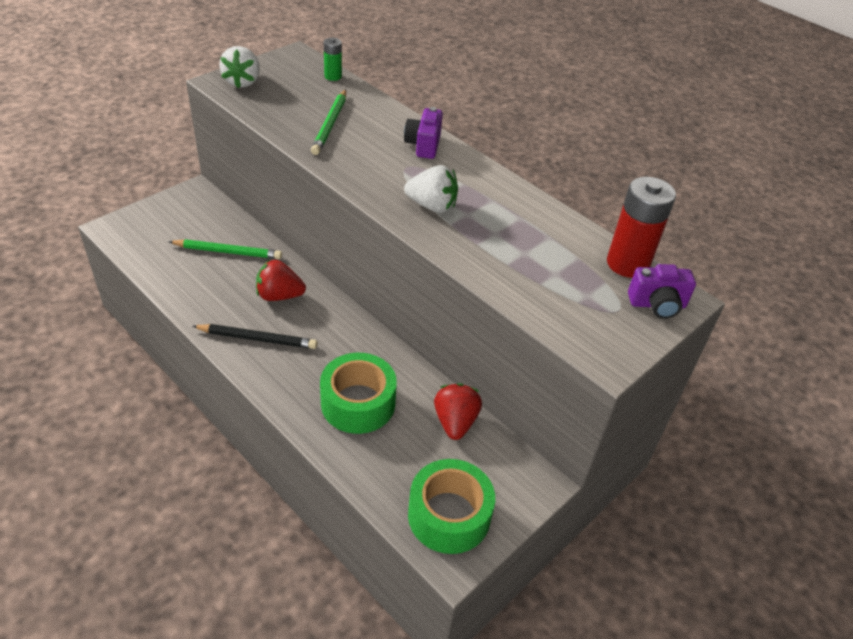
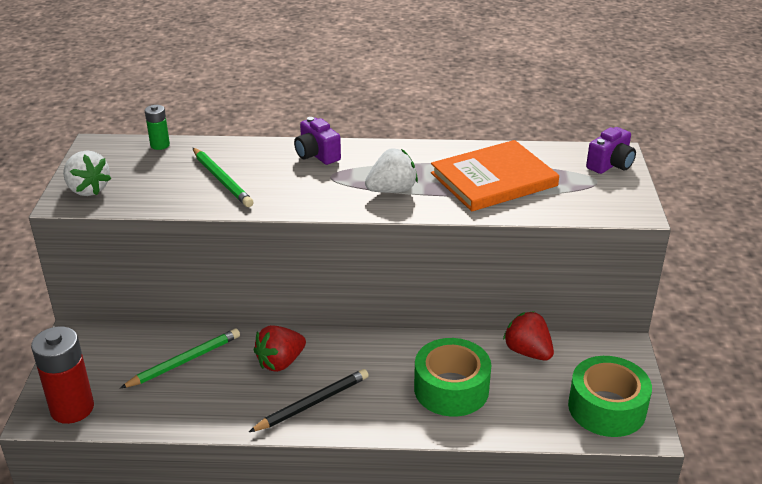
camera: 40 degrees left, 10 degrees down
(527, 249) = (493, 179): none -> orange book
(627, 264) = (560, 152): red battery -> red battery (72, 408)

